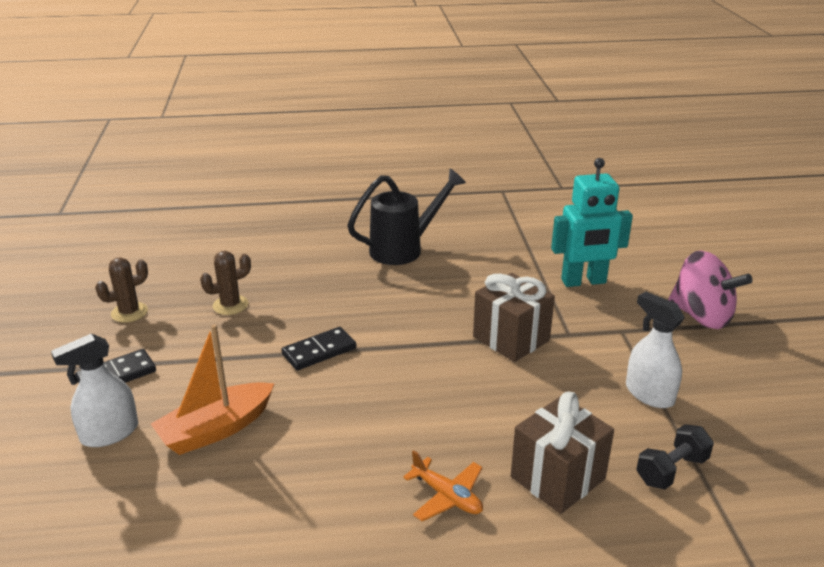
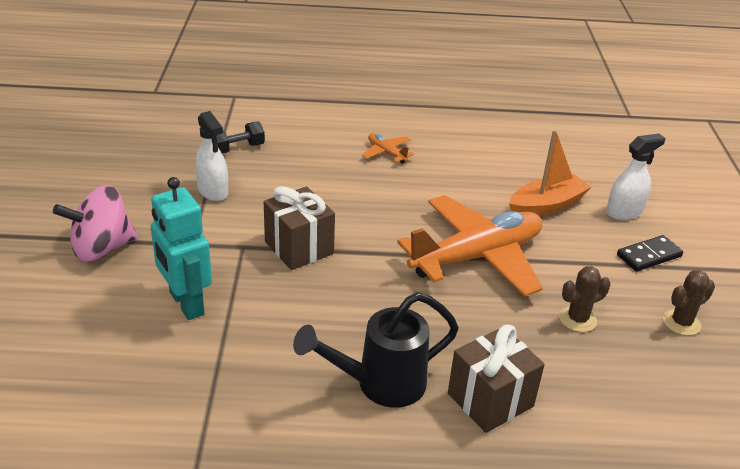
camera: 175 degrees left, 5 degrees up
(319, 351) = (477, 257): black domino -> orange plane
(557, 478) = (313, 153): brown gift -> brown gift (490, 400)
(583, 281) = (186, 304): turquoise robot -> turquoise robot turned 120 degrees counterclockwise
(701, 316) = (102, 248): pink spinning top -> pink spinning top turned 75 degrees counterclockwise

